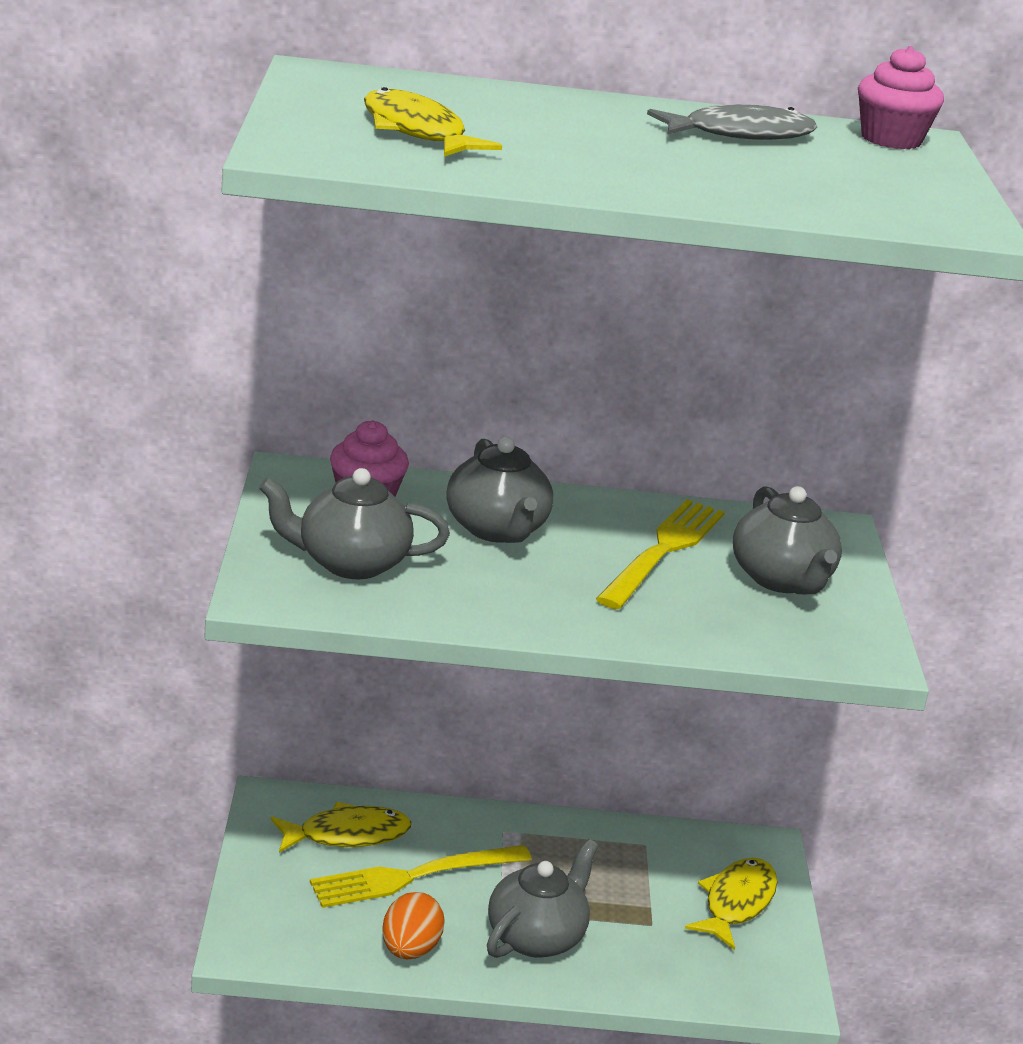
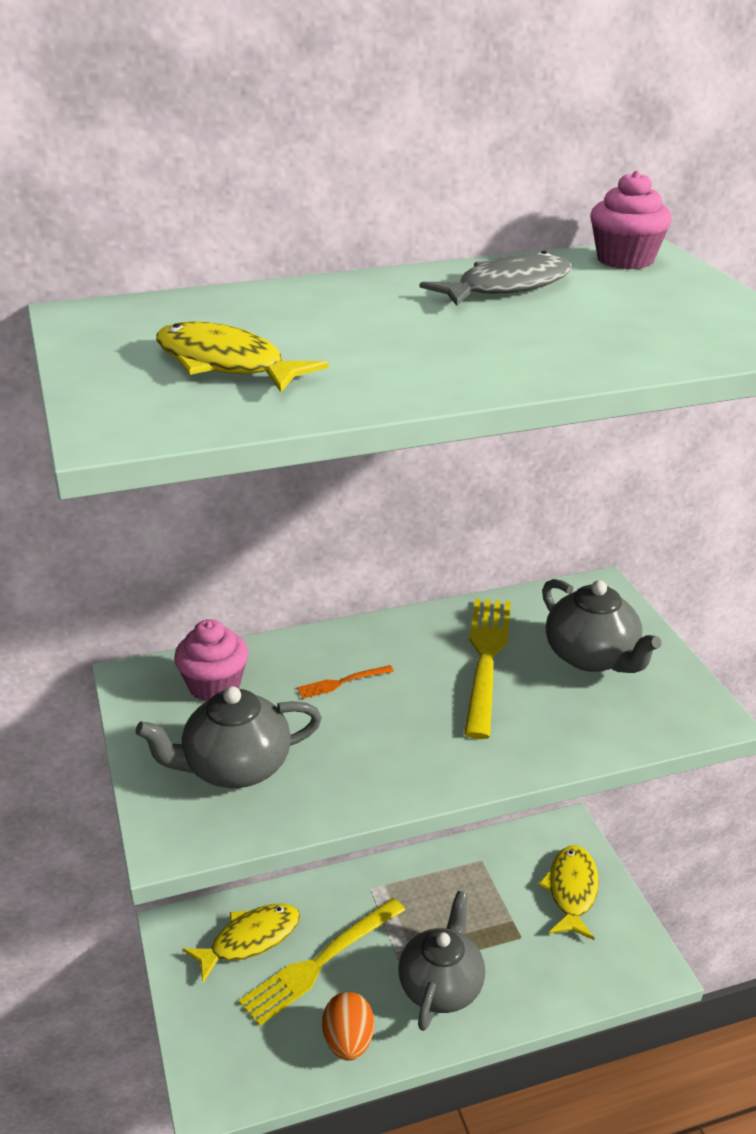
camera: 15 degrees left, 5 degrees up
(497, 529) = (341, 682): grey teapot -> orange fork

